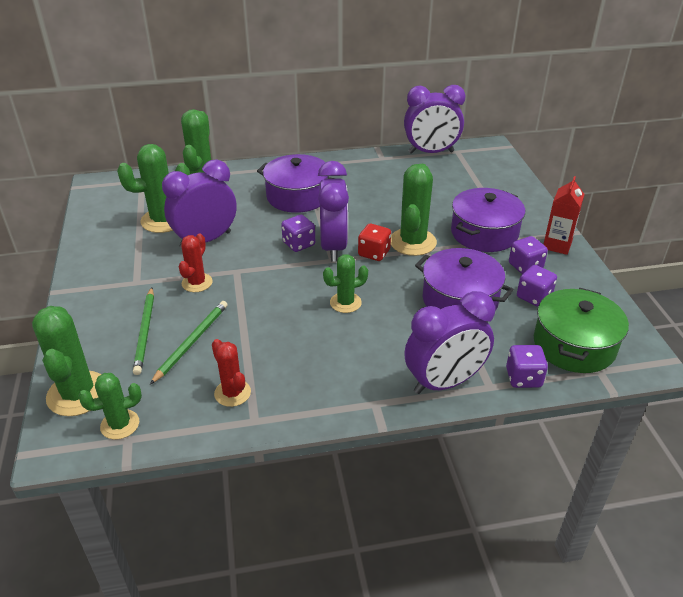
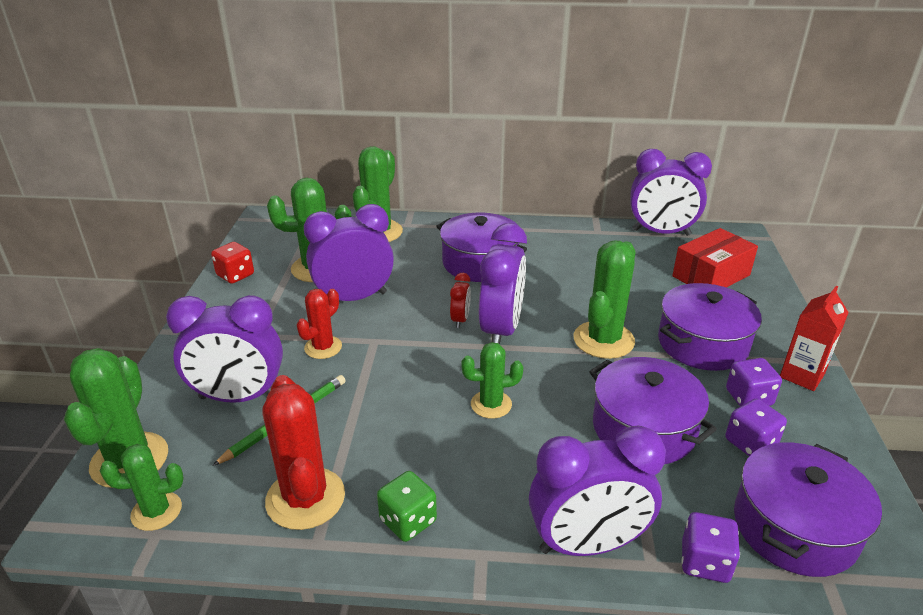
camera: 15 degrees right, 5 degrees down
(145, 332) = (239, 397): green pencil -> purple clock
(232, 393) = (305, 498): red cactus -> red cactus, size x1.65
(299, 244) = (460, 320): purple dice -> red clock
(315, 393) = (408, 521): none -> green dice
(374, 253) = (549, 346): red dice -> red dice (235, 275)
(477, 181) = (711, 276): none -> red box
(574, 345) = (794, 527): green pot -> purple pot

